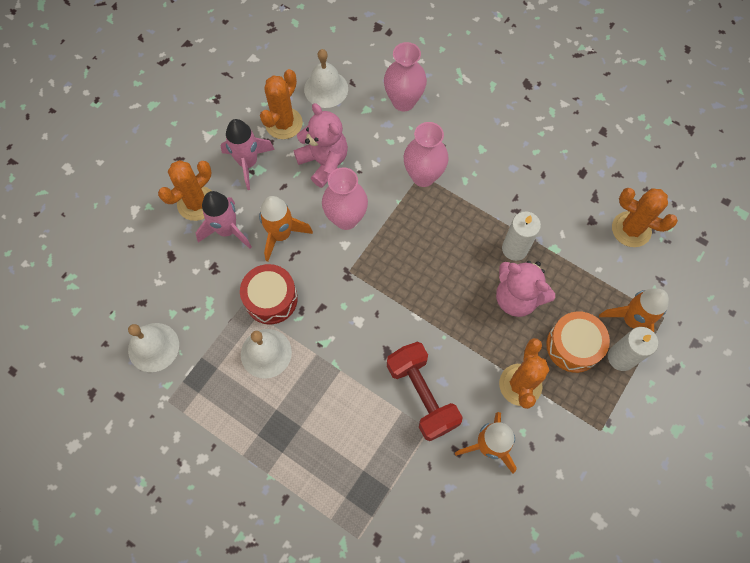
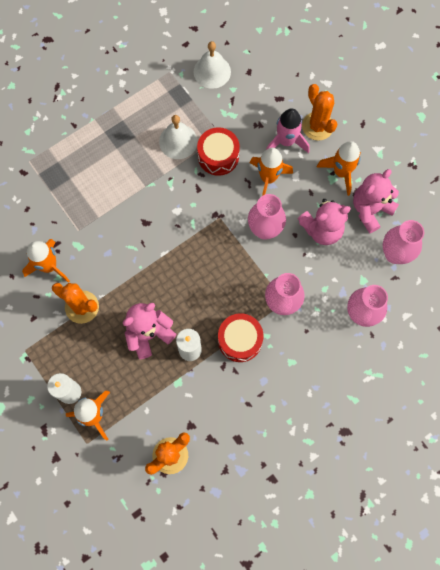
camera: 110 degrees right, 5 degrees up
(248, 163) = (341, 172): pink rocket -> orange rocket
(284, 123) = (370, 210): orange cactus -> pink teddy bear
(326, 89) = (395, 254): white bell -> pink vase
(421, 395) = (104, 235): red dumbbell -> none
(481, 203) = (240, 340): none -> red drum
(573, 346) = (94, 360): orange drum -> none

